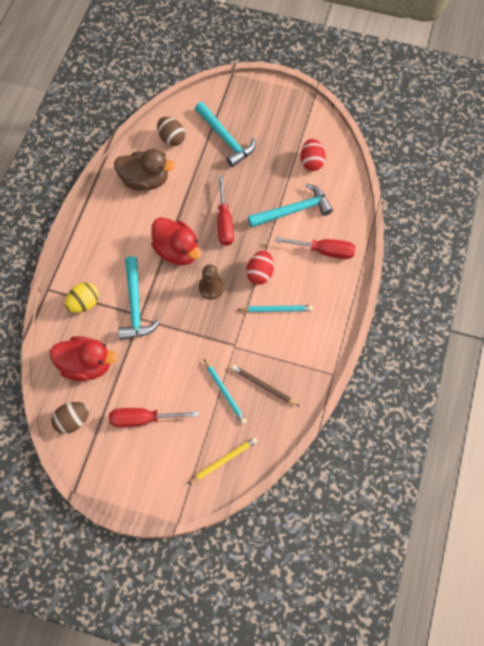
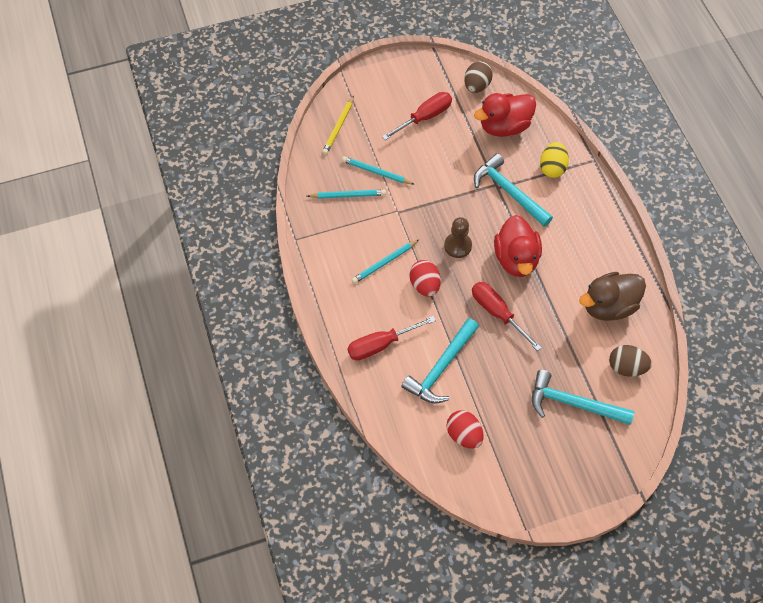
camera: 145 degrees right, 5 degrees down
(177, 251) = (516, 259): red duck -> red duck turned 105 degrees counterclockwise
(263, 386) = (348, 195): brown pencil -> turquoise pencil

